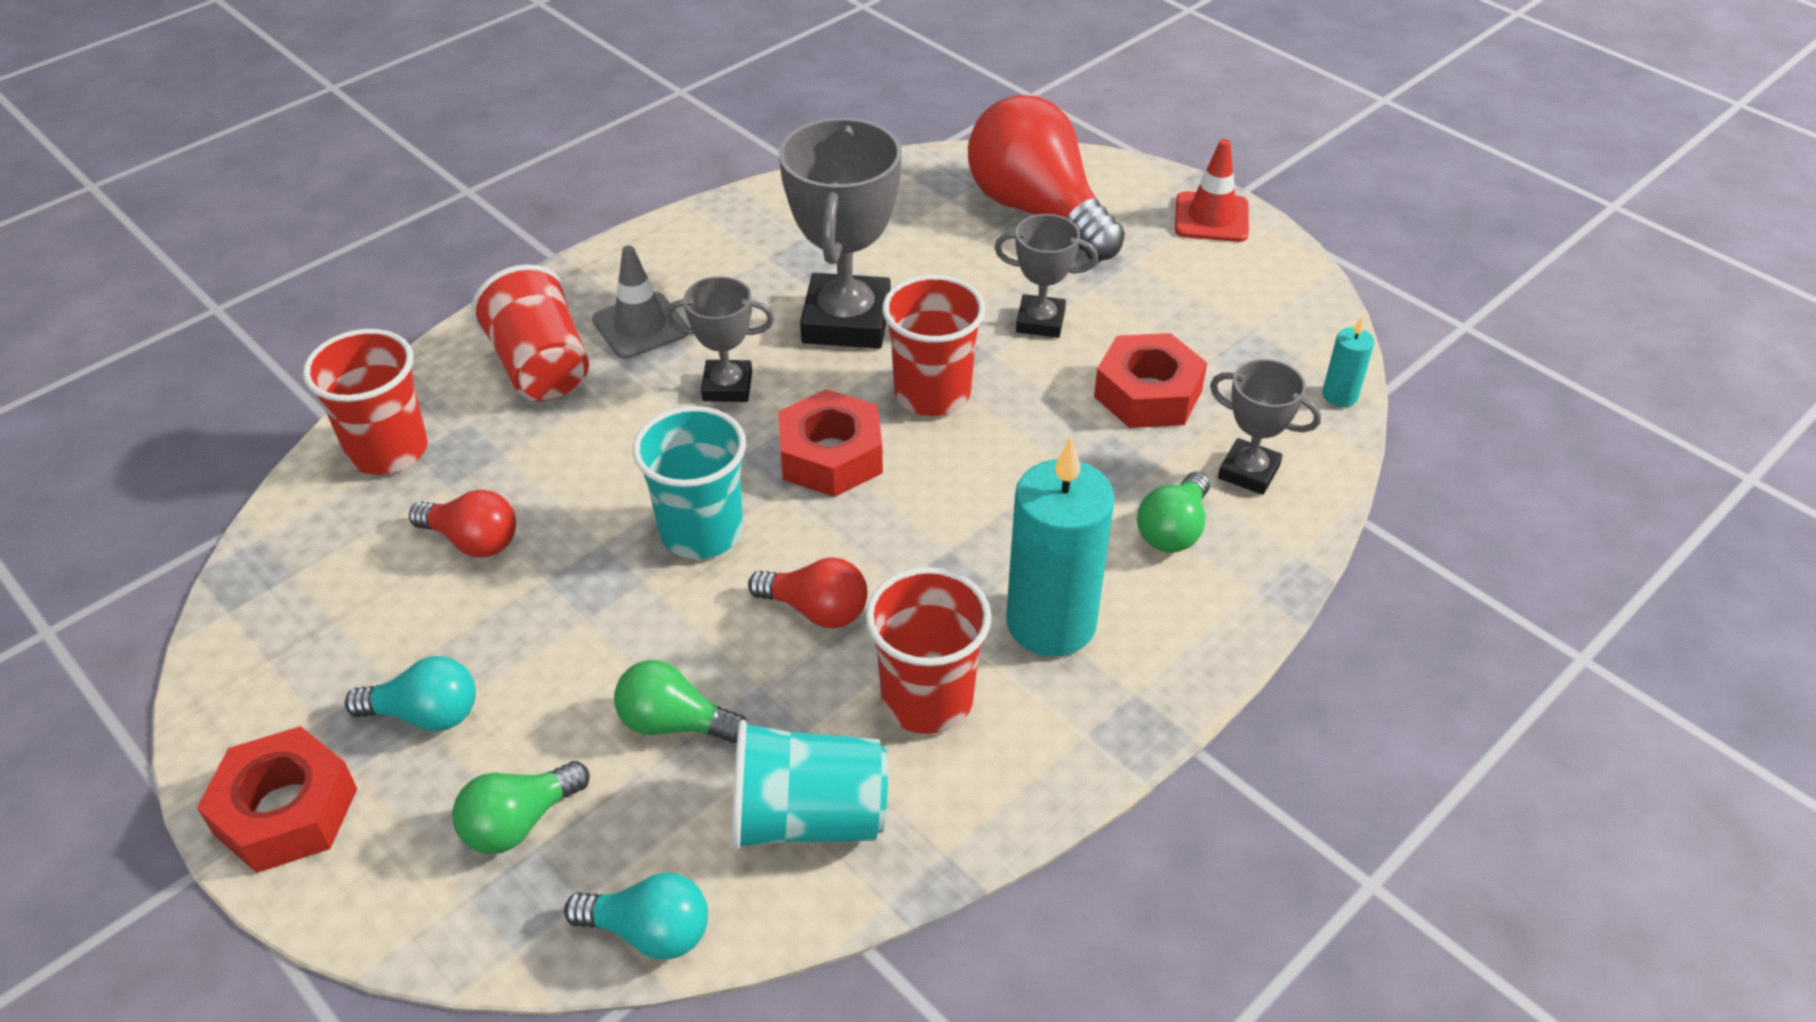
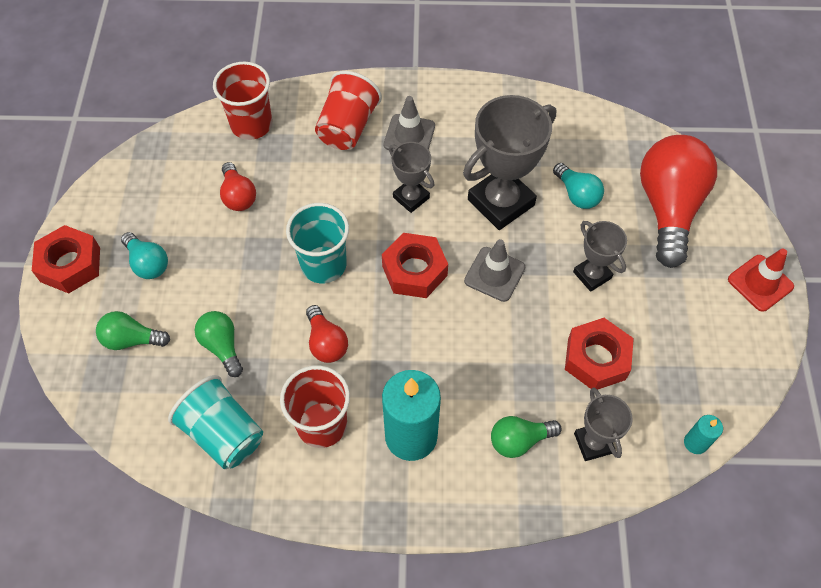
camera: 45 degrees right, 15 degrees up
(649, 932) = (126, 426): turquoise light bulb -> turquoise light bulb (577, 194)
(932, 394) = (494, 274): red cup -> grey traffic cone

